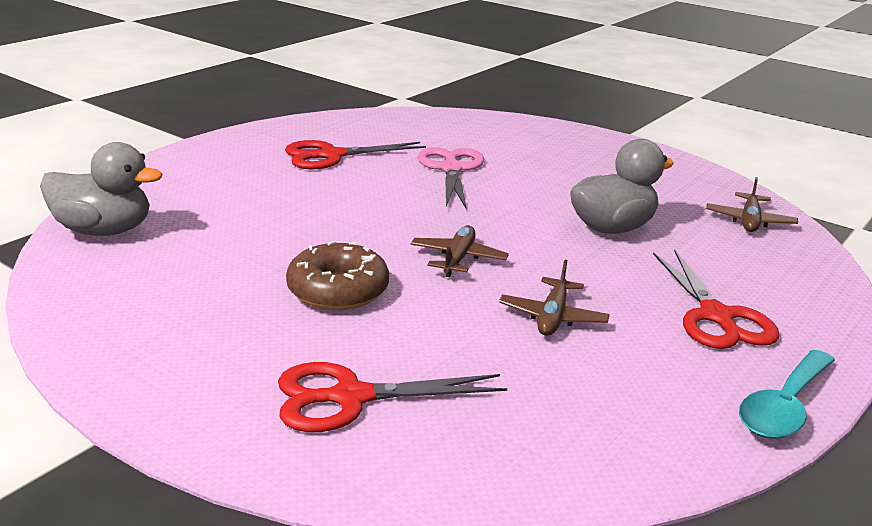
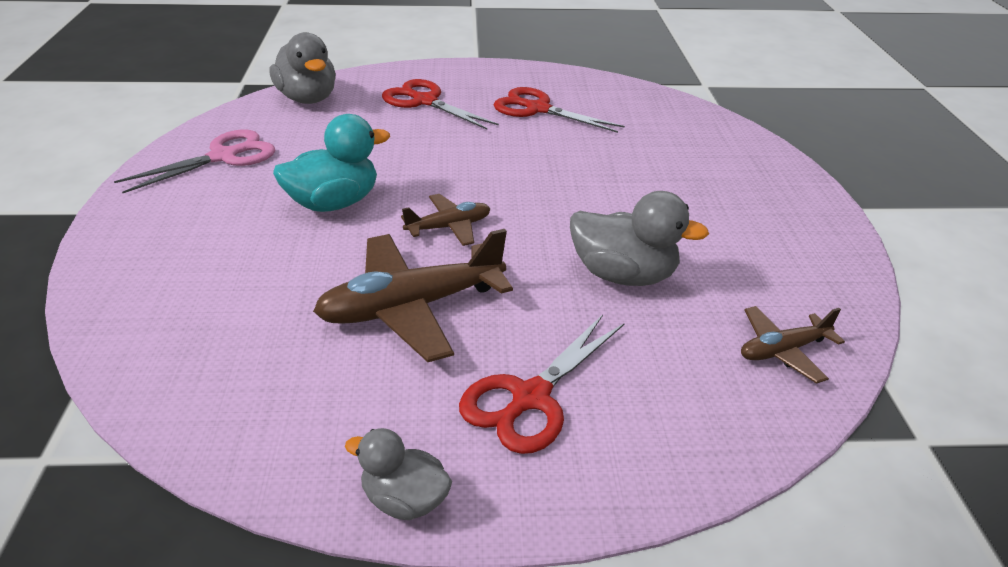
camera: 50 degrees right, 10 degrees up
(338, 290) = (334, 203): brown donut -> turquoise duck
(350, 397) = (197, 270): red scissors -> red scissors (425, 101)
(451, 169) = (603, 159): pink scissors -> pink scissors (223, 157)
(553, 317) = (411, 307): brown plane -> brown plane, size x1.85
(784, 406) = (404, 500): turquoise spoon -> grey duck

